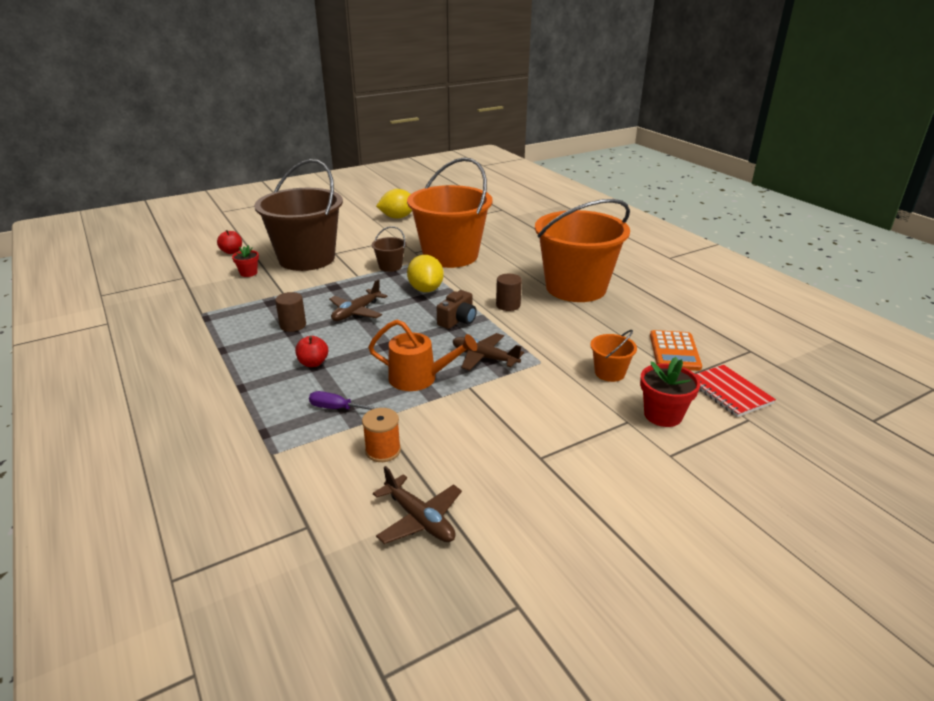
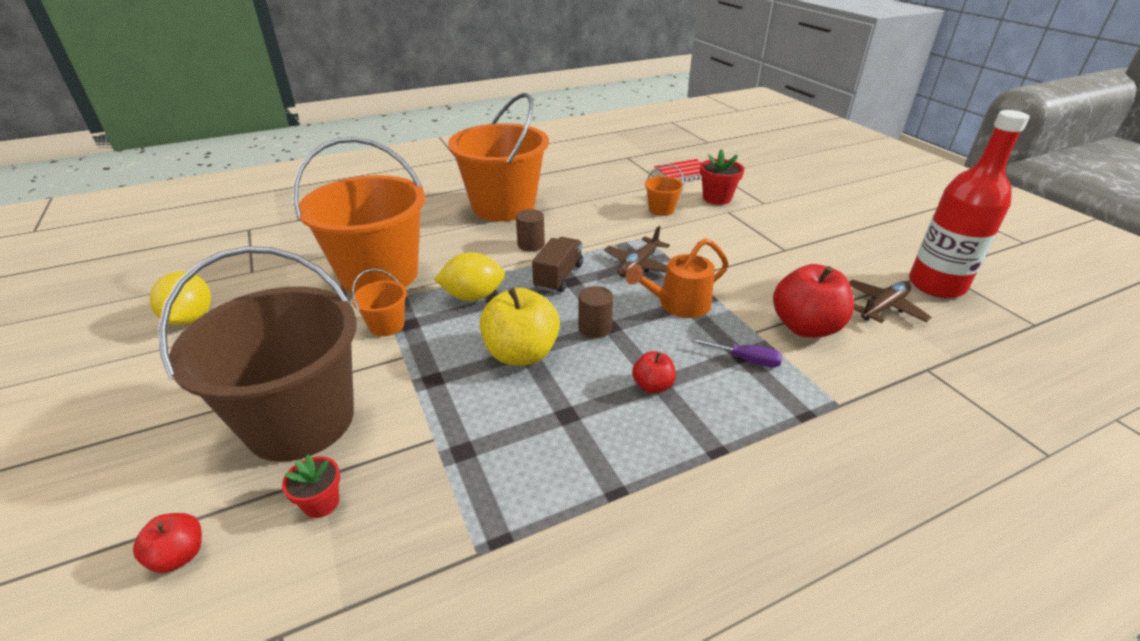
camera: 85 degrees left, 5 degrees up
(293, 325) = (548, 415): brown cylinder -> brown cylinder (594, 328)
(337, 408) = (745, 359): purple screwdriver -> purple screwdriver turned 90 degrees counterclockwise
(356, 312) = (521, 354): brown plane -> yellow apple
(383, 450) = (805, 327): orange spool -> red apple
(390, 266) = (386, 325): brown bucket -> orange bucket
(419, 378) = (679, 305): orange watering can -> orange watering can turned 135 degrees counterclockwise
(458, 320) = (558, 276): brown camera -> brown truck
(477, 589) = (936, 285): none -> red bottle
(674, 351) = (628, 181): orange calculator -> none

